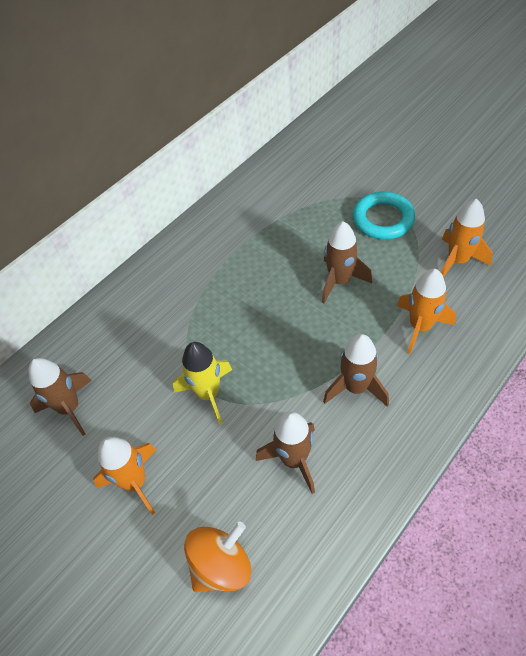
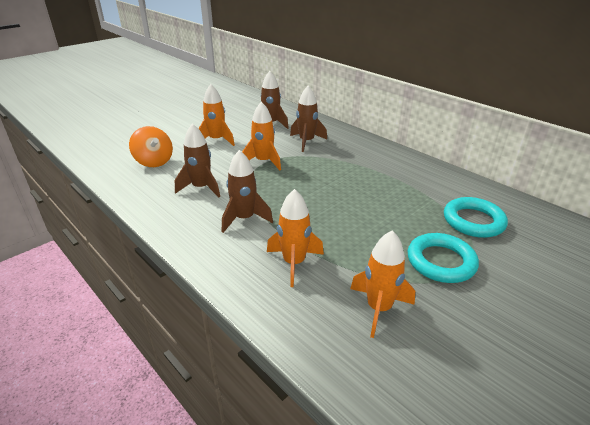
camera: 90 degrees right, 20 degrees down
(208, 394) = (263, 162): yellow rocket -> orange rocket
(313, 193) = (473, 221): none -> turquoise ring
(339, 281) = (355, 223): brown rocket -> brown rocket (306, 142)

